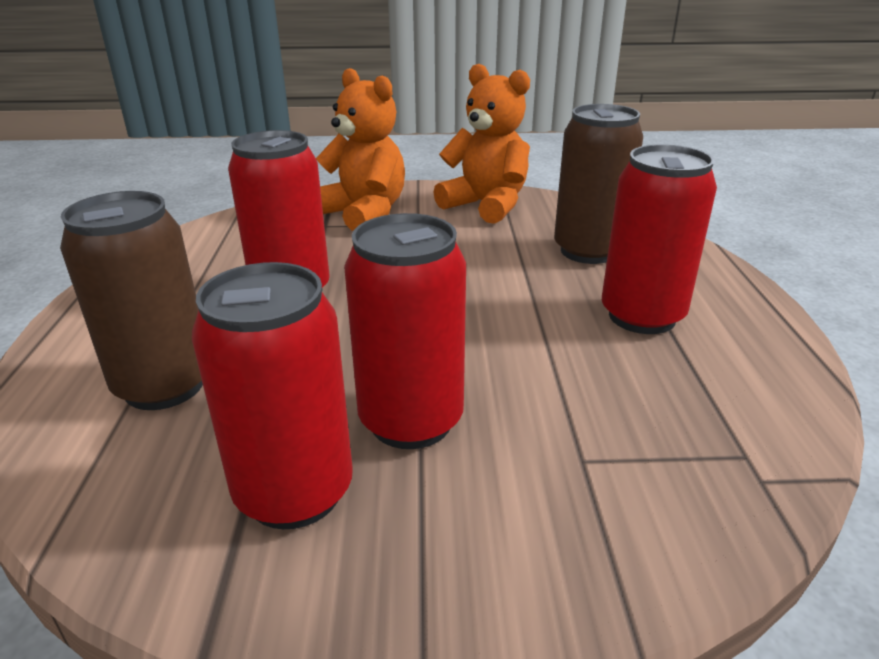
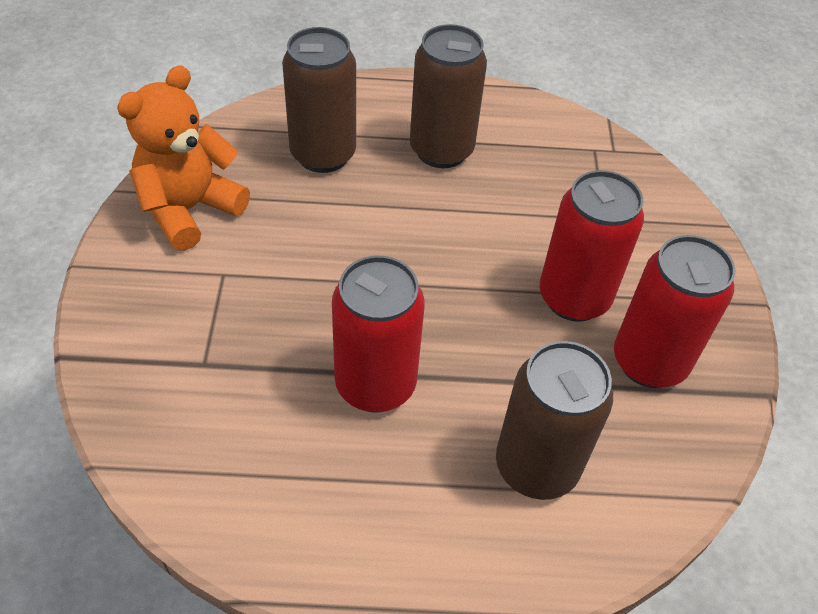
camera: 90 degrees left, 20 degrees up
(364, 213) = (178, 323): orange teddy bear -> none
(642, 316) = (441, 150): red can -> brown can

